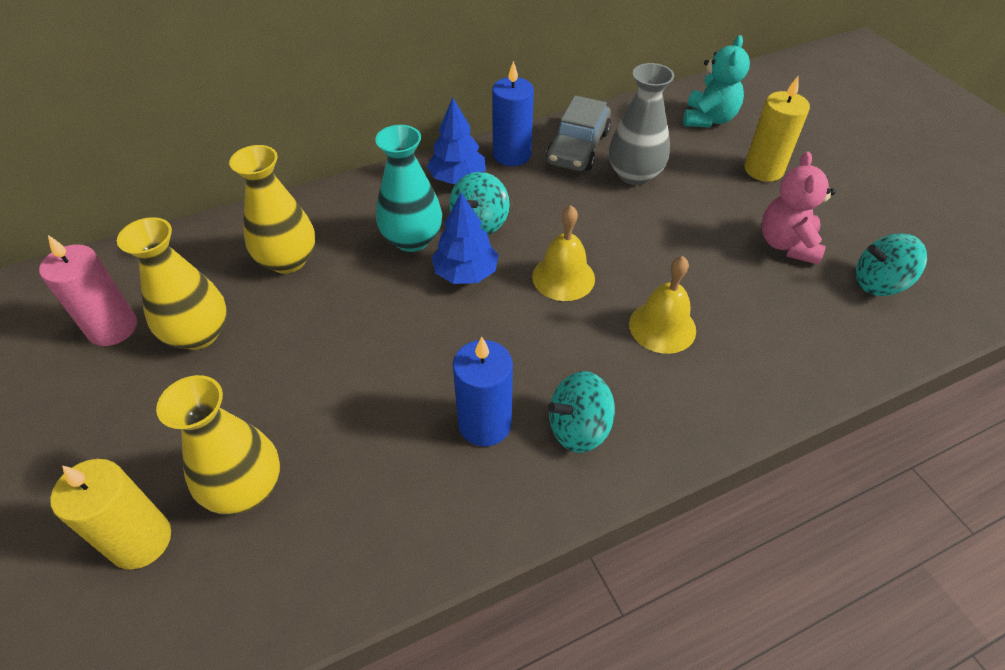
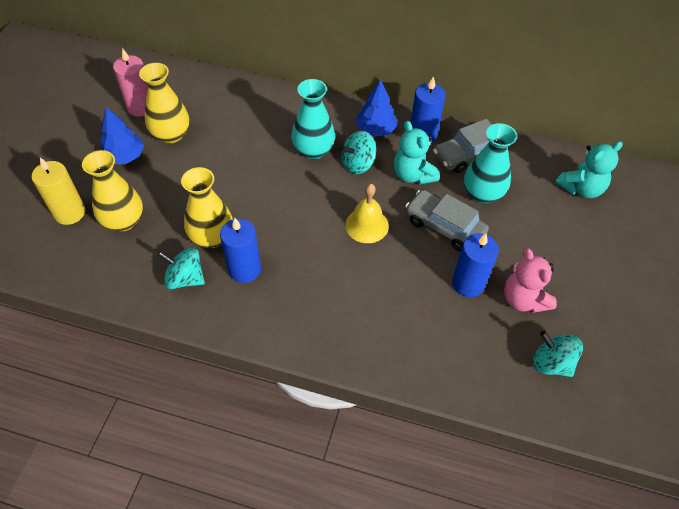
camera: 40 degrees right, 5 degrees up
(288, 260) = (243, 122): yellow vase -> yellow vase (212, 237)
(465, 273) = (319, 187): blue tree -> blue tree (124, 156)
(549, 198) = (413, 175): none -> turquoise teddy bear
(578, 428) = (283, 305): turquoise spinning top -> turquoise spinning top (185, 278)
(634, 174) = (482, 193): grey vase -> turquoise vase
(639, 227) = (444, 226): none -> grey car
(662, 327) = (387, 289): yellow bell -> none
(725, 264) = (468, 283): none -> blue candle
(763, 170) = (573, 245): yellow candle -> none
(787, 244) = (523, 299): pink teddy bear -> pink teddy bear turned 75 degrees counterclockwise

